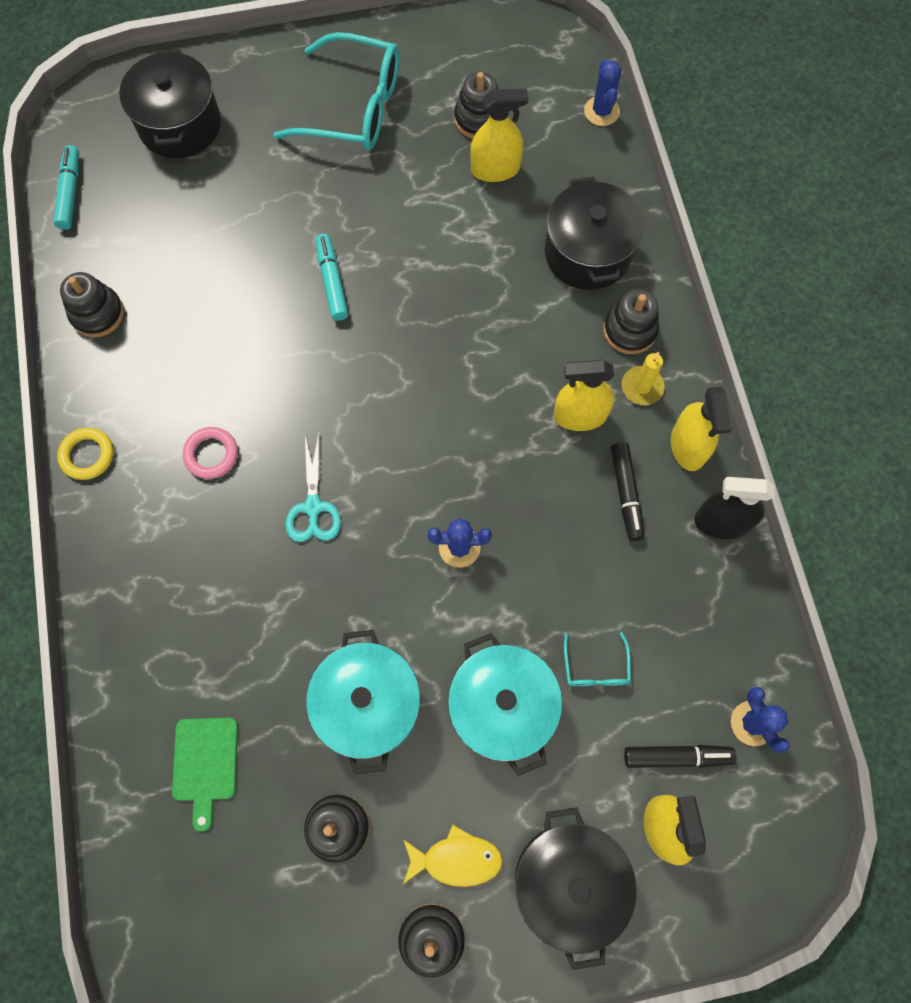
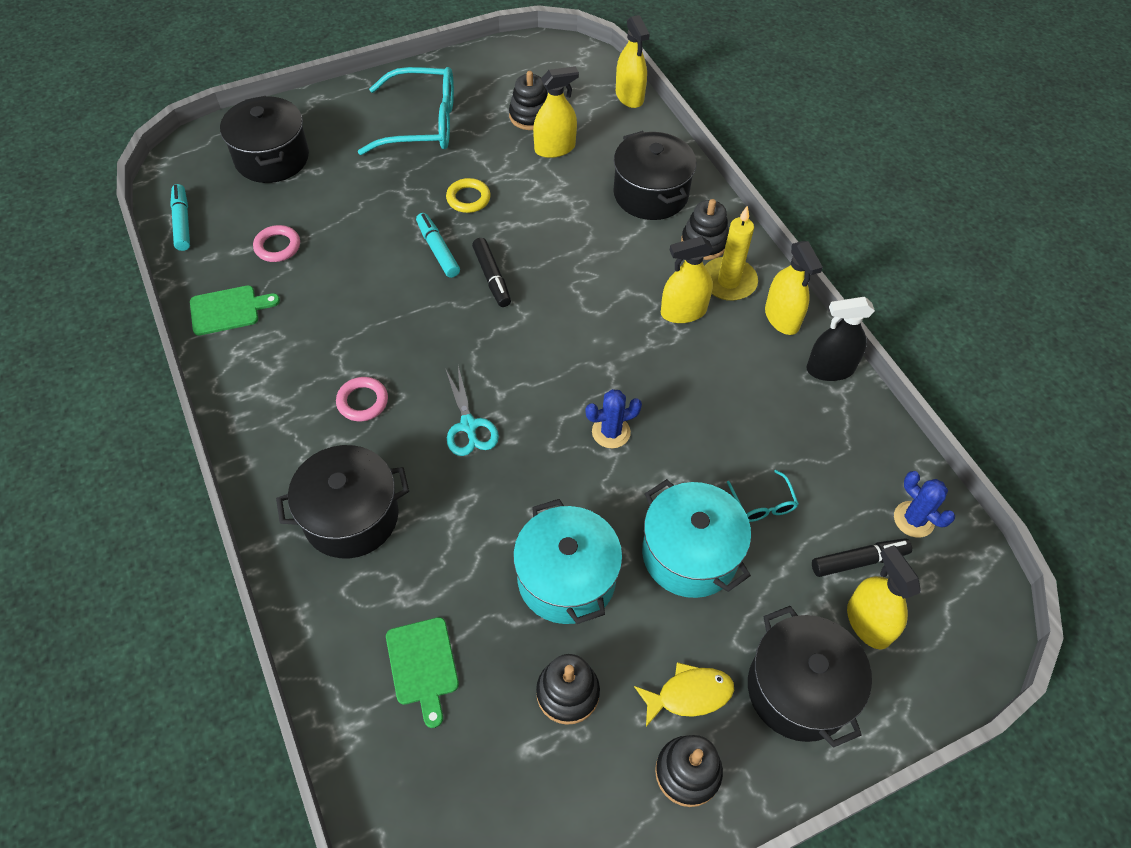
camera: 15 degrees left, 15 degrees down
(87, 455) = (244, 424): yellow ring -> yellow ring (468, 198)
(97, 313) = (228, 310): black stacking toy -> green cutting board
(163, 243) = (277, 246): none -> pink ring
(171, 585) = (351, 516): none -> black pot
(601, 111) = (629, 96): blue cactus -> yellow spray bottle
(626, 493) = (742, 363): black marker -> black marker (492, 277)
(642, 387) = (728, 281): yellow candle -> yellow candle, size x1.51

